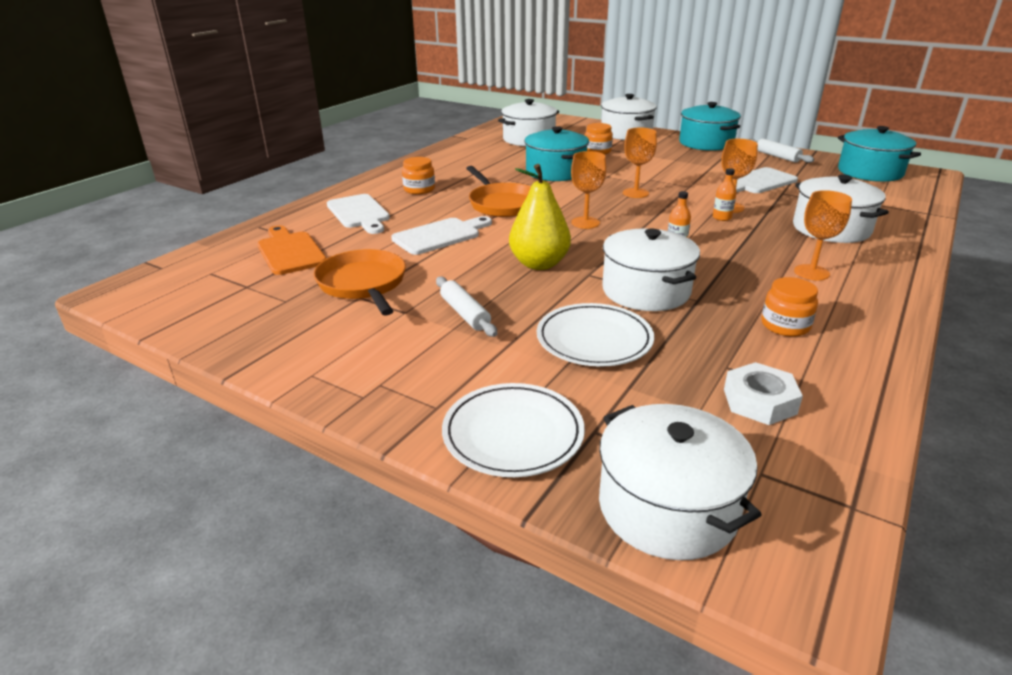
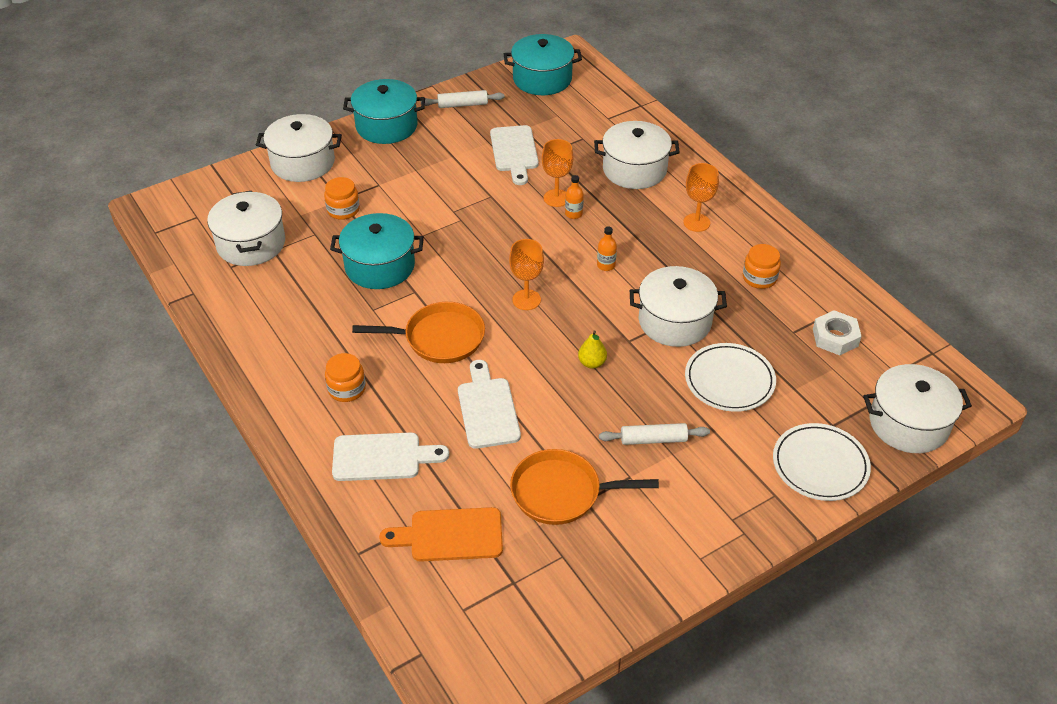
camera: 65 degrees left, 15 degrees up
(539, 264) = (592, 363): yellow pear -> yellow pear, size x0.51
(635, 193) = (481, 237): orange goblet -> none

